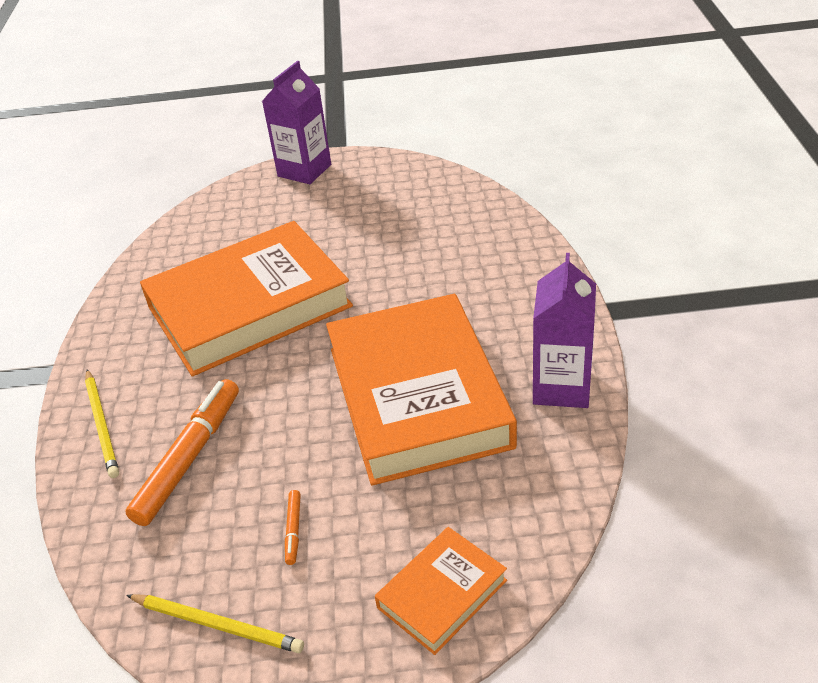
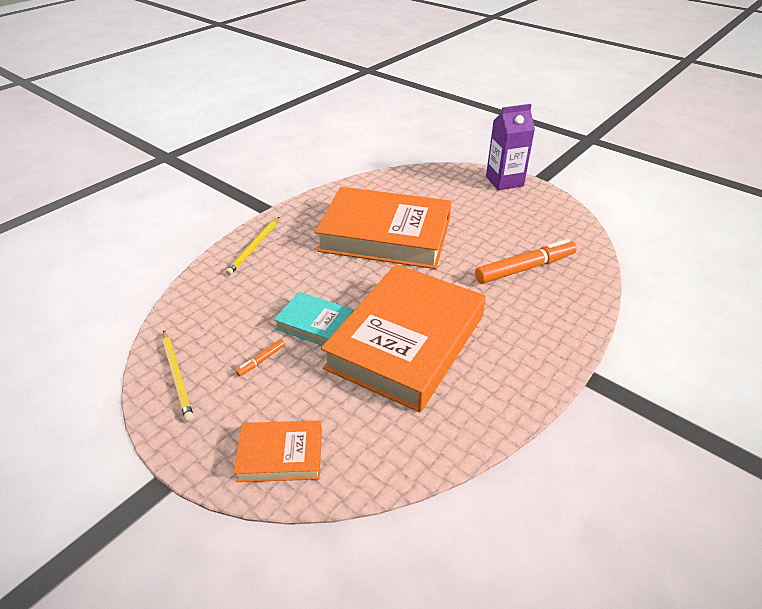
camera: 40 degrees right, 0 degrees up
(189, 458) = (266, 289): orange marker -> orange marker (525, 268)
(300, 450) = (315, 323): none -> turquoise book
(561, 387) = (494, 400): purple carton -> none

